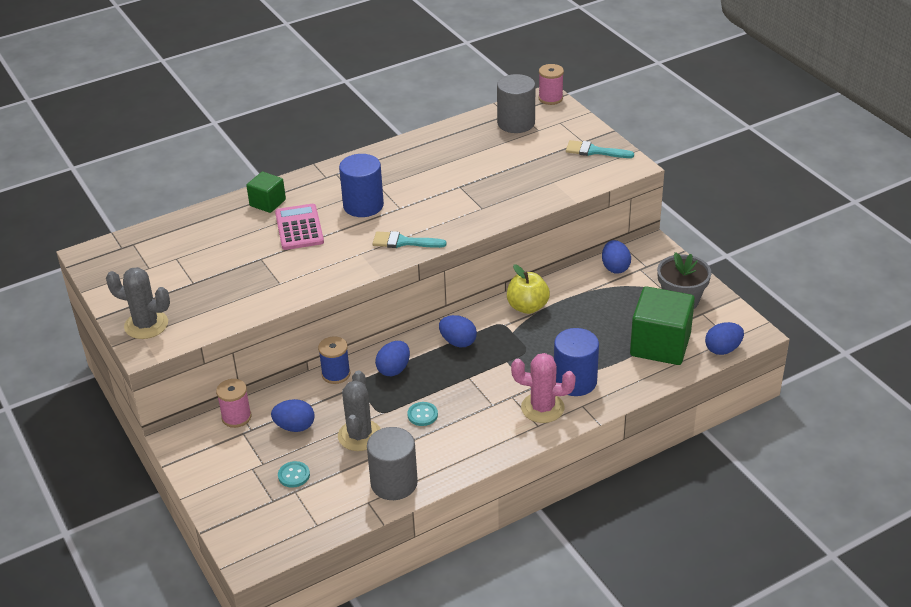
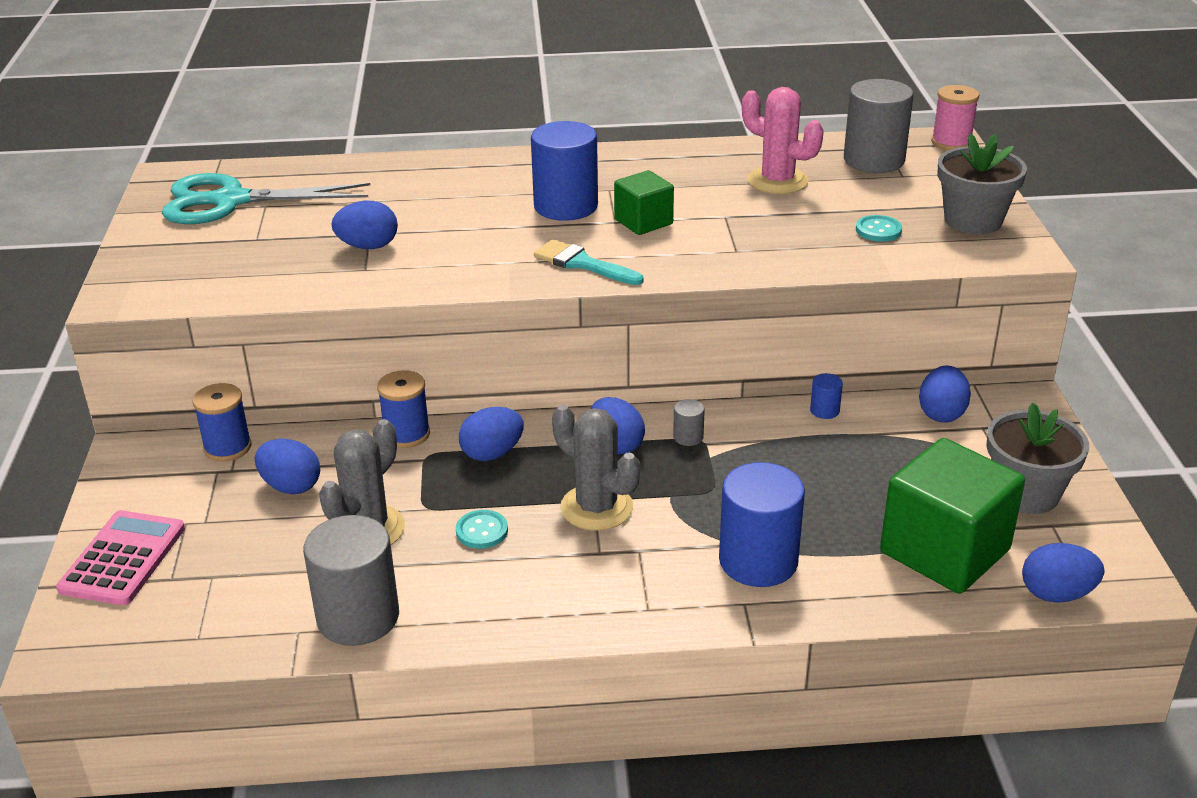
camera: 25 degrees right, 5 degrees down
(146, 325) = (148, 271): grey cactus -> grey cactus (596, 508)
(150, 261) = (231, 201): none -> turquoise scissors
(236, 417) = (227, 447): pink spool -> blue spool
(267, 203) = (441, 173): green cube -> green cube (643, 222)
(268, 268) = (368, 246): none -> blue egg
(294, 475) = (230, 553): turquoise button -> turquoise button (878, 230)
(299, 228) = (455, 211): pink calculator -> pink calculator (123, 559)
(493, 324) = (688, 437): none -> grey cylinder
(527, 307) = (759, 428): yellow apple -> none
(542, 408) = (675, 584): pink cactus -> pink cactus (777, 181)
(554, 285) = (824, 410): none -> blue cylinder
(594, 151) = (973, 220): turquoise brush -> grey flower pot

